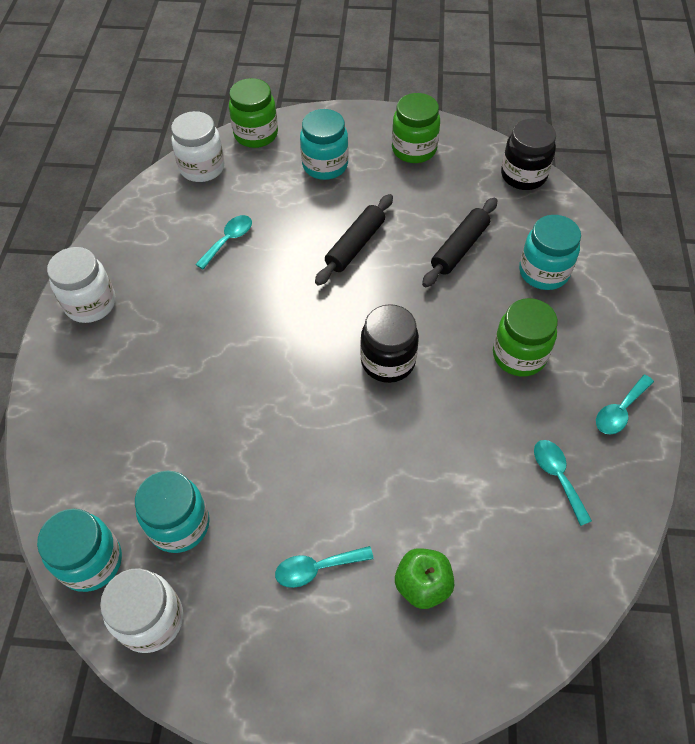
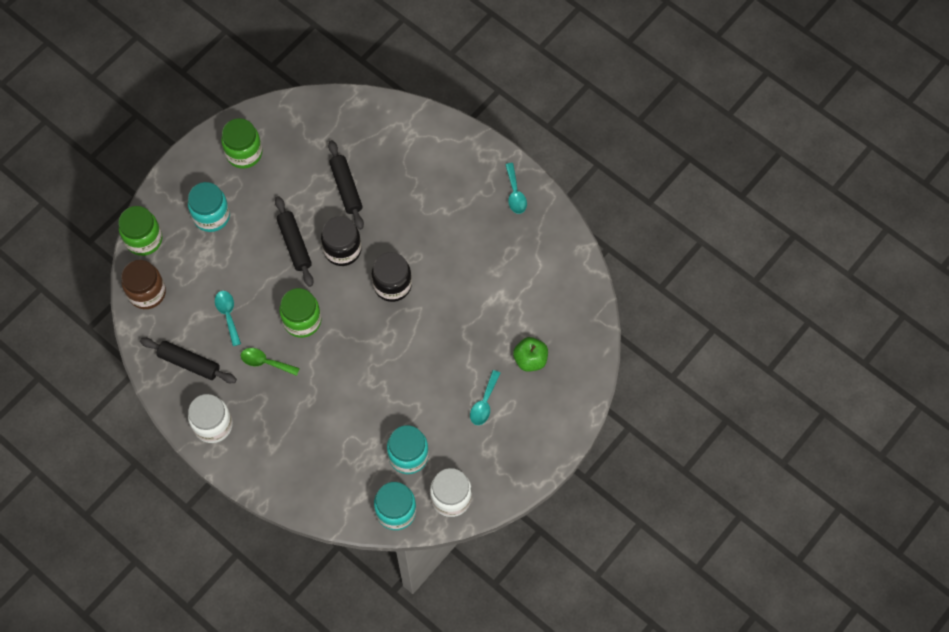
camera: 55 degrees left, 10 degrees up
(149, 242) = (189, 363): none -> black rolling pin
(198, 304) = (265, 362): none -> green spoon
(202, 168) = (147, 292): white jar -> brown jar
(519, 355) = (444, 215): green jar -> green jar (302, 321)
(523, 175) = (321, 108): black jar -> black jar (342, 250)
(543, 272) = (401, 157): turquoise jar -> none
(557, 477) = (525, 254): turquoise spoon -> none

